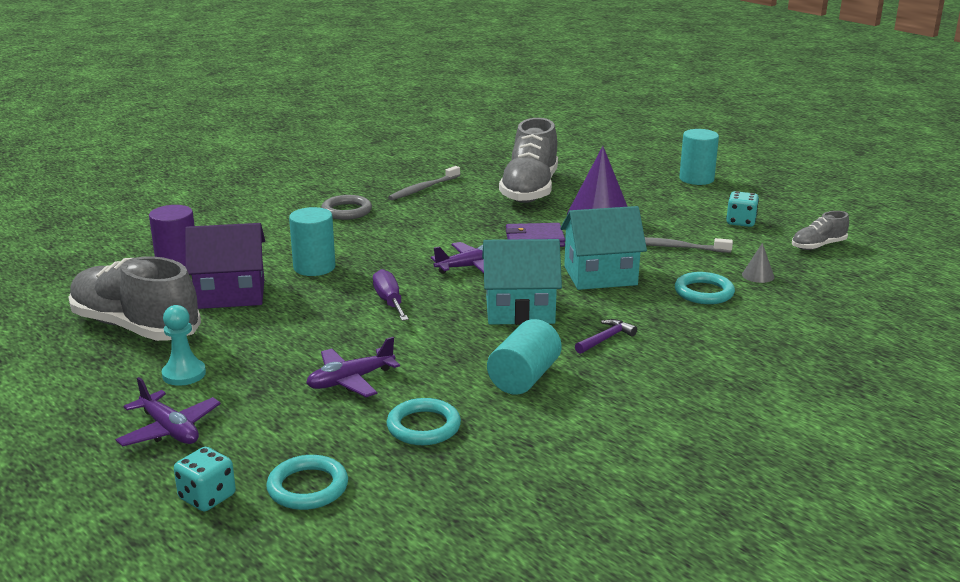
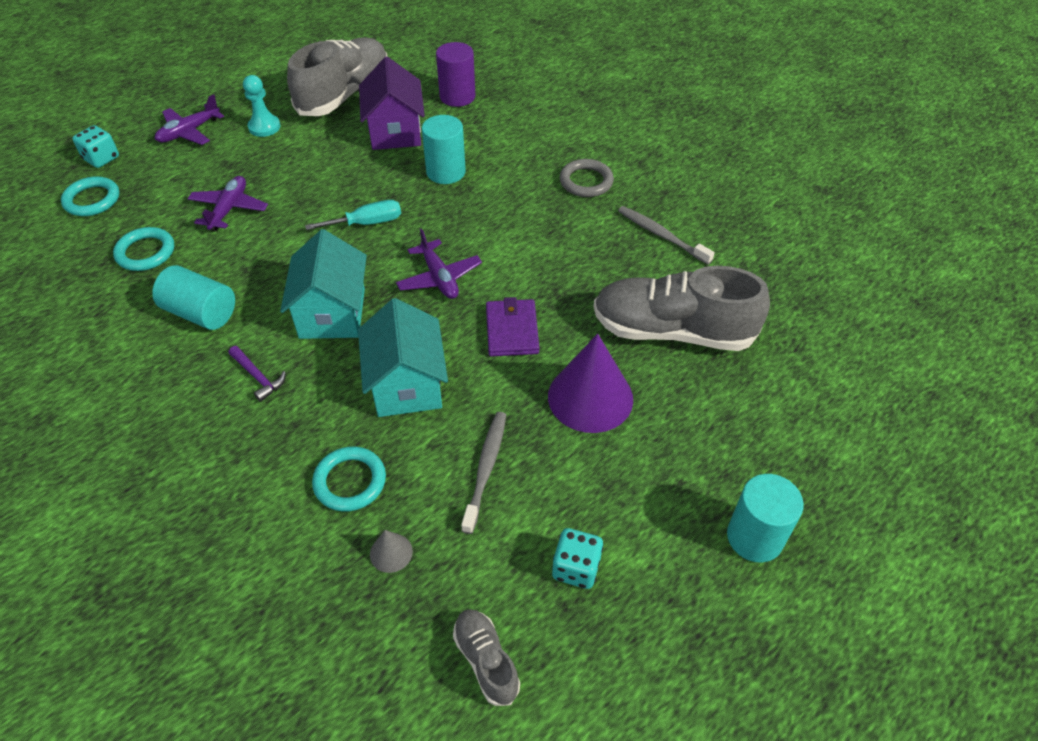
camera: 90 degrees right, 25 degrees up
(350, 380) = (229, 209): purple plane -> purple plane turned 45 degrees clockwise
(389, 301) = (367, 223): purple screwdriver -> turquoise screwdriver

